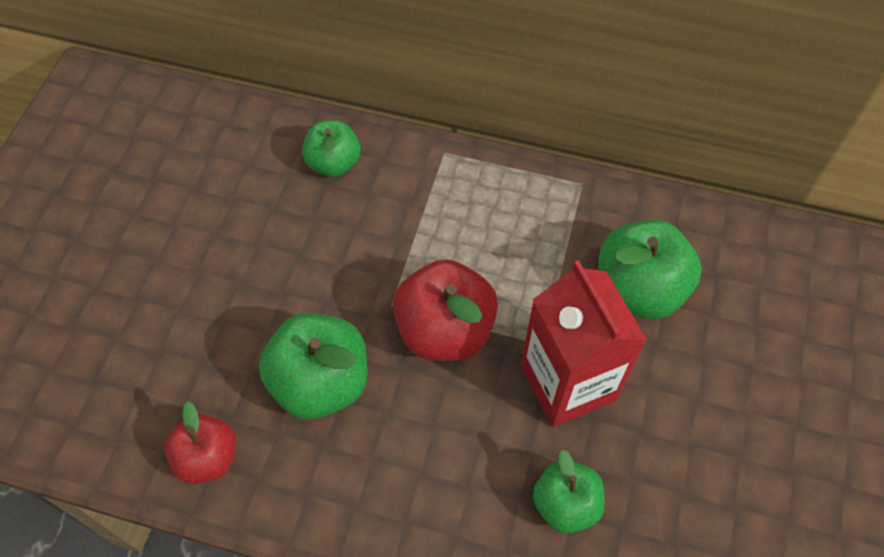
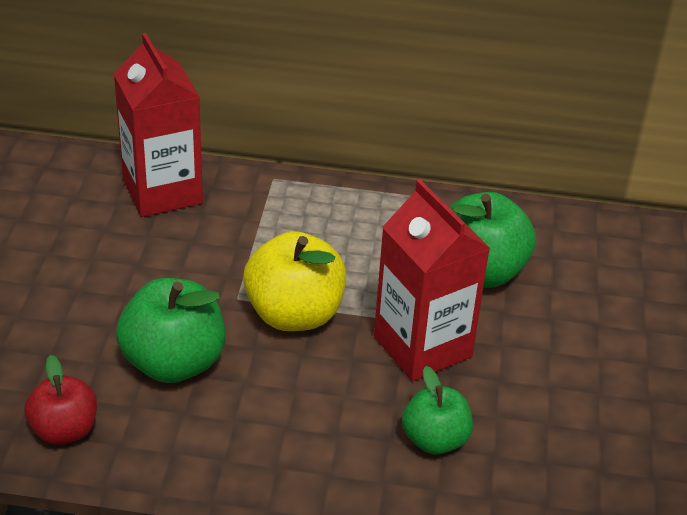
camera: 10 degrees left, 20 degrees down
(333, 163) = (162, 191): green apple -> red carton
(445, 331) = (294, 314): red apple -> yellow apple

